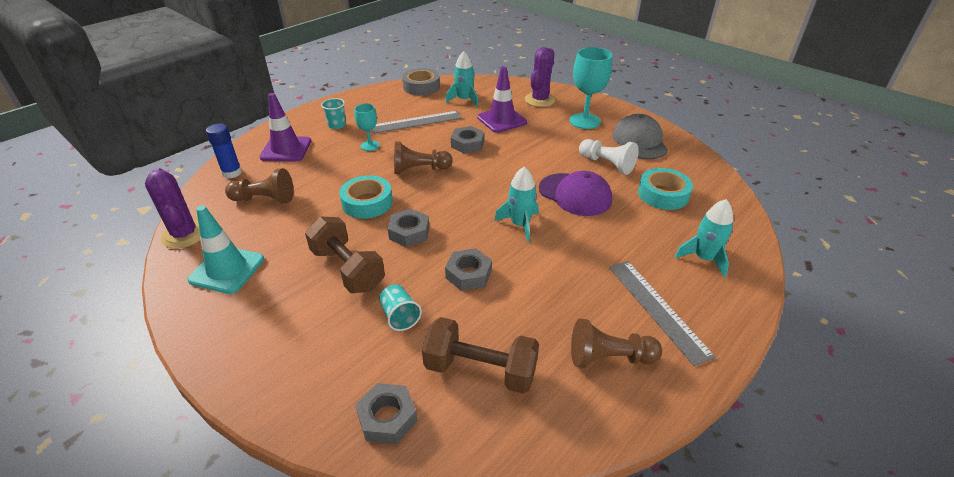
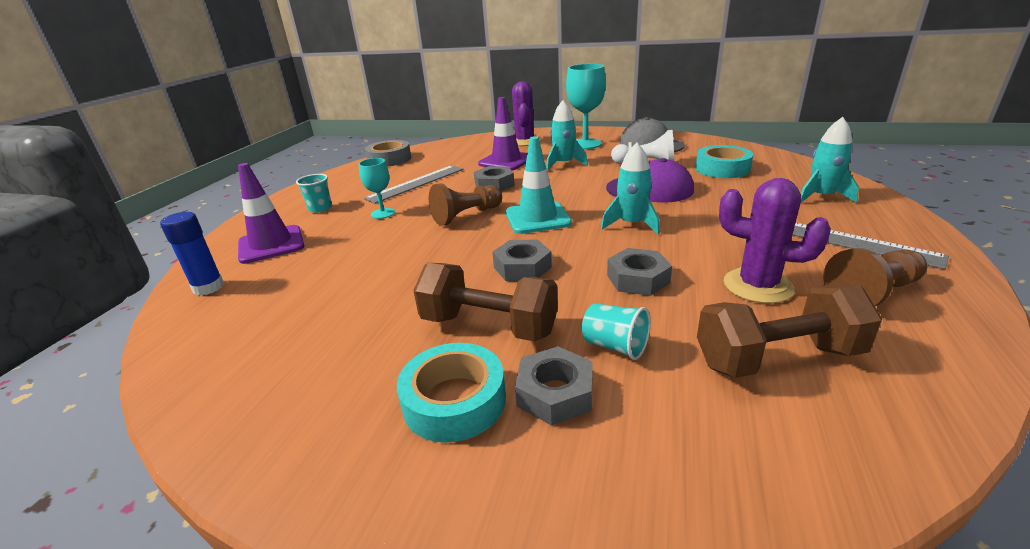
camera: 25 degrees left, 10 degrees down
(184, 234) = (186, 377): purple cactus -> purple cactus (757, 286)
(227, 270) = (304, 392): turquoise traffic cone -> turquoise traffic cone (537, 218)
(264, 199) = (288, 298): brown pawn -> none
(367, 202) = (437, 258): turquoise tape -> turquoise tape (454, 401)
(387, 418) = (751, 464): grey nut -> grey nut (555, 393)
(464, 100) = (449, 157): turquoise rocket -> turquoise rocket (563, 164)

